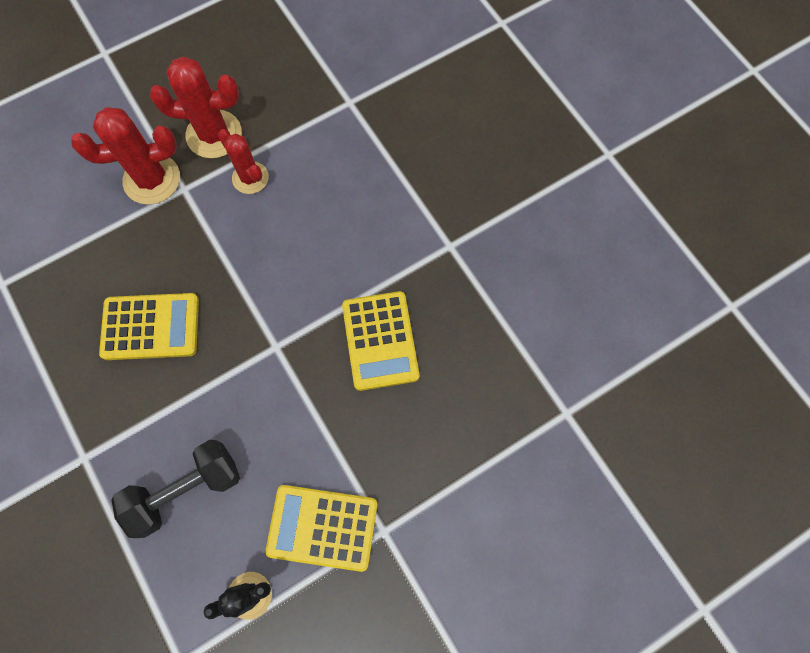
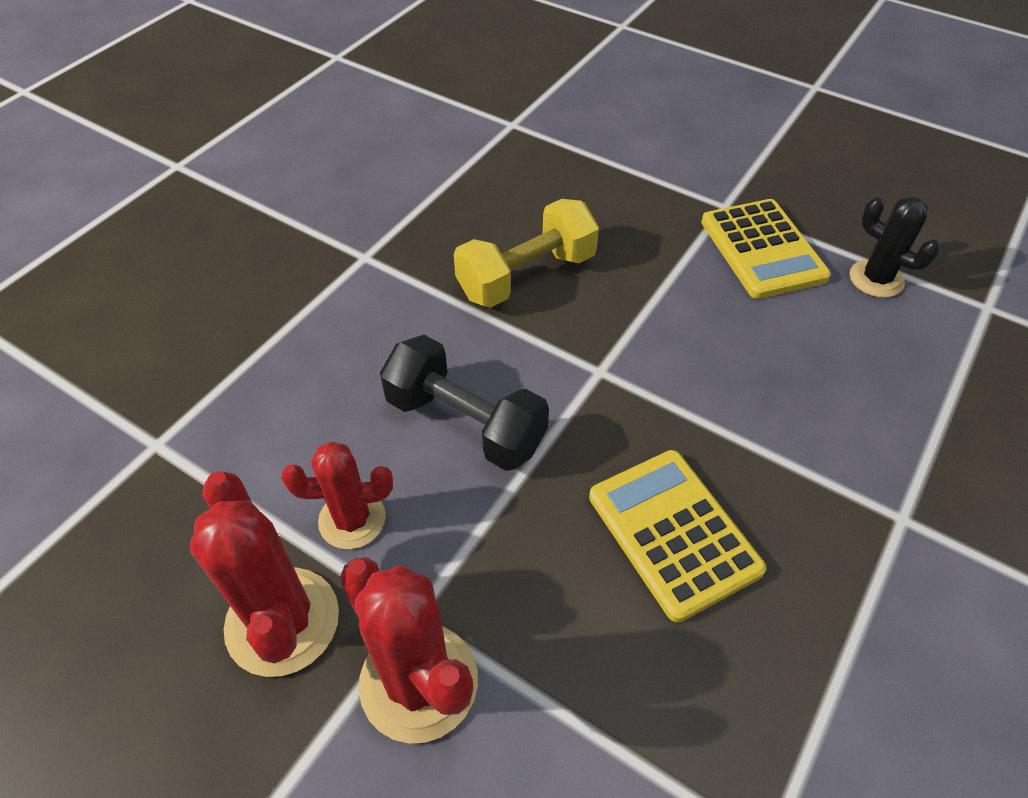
camera: 115 degrees left, 20 degrees down
(185, 490) = (835, 382): black dumbbell -> black dumbbell (465, 423)
(250, 178) = (352, 520): red cactus -> red cactus turned 60 degrees clockwise
(380, 341) = (526, 276): yellow calculator -> yellow dumbbell

